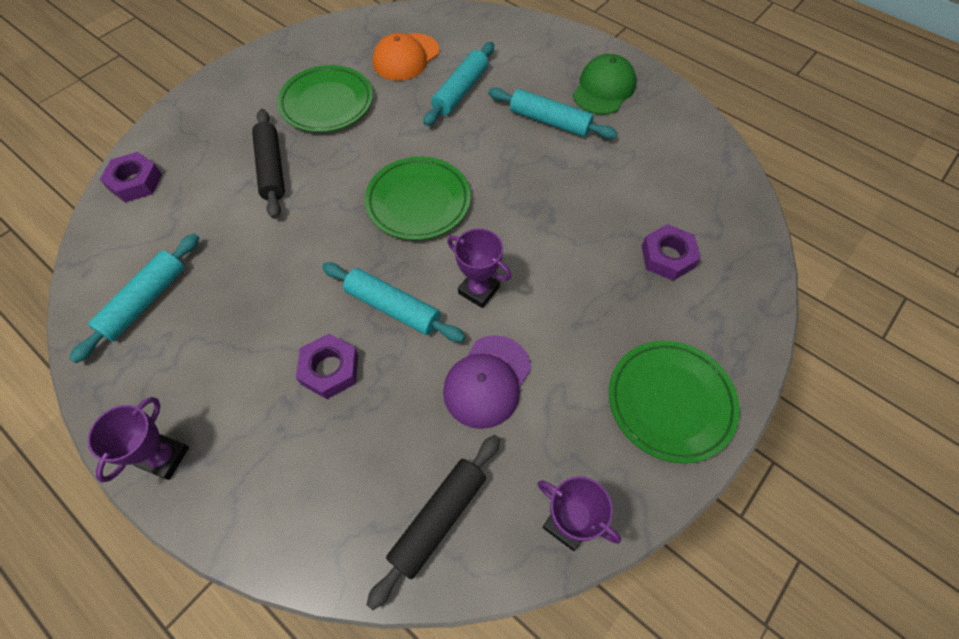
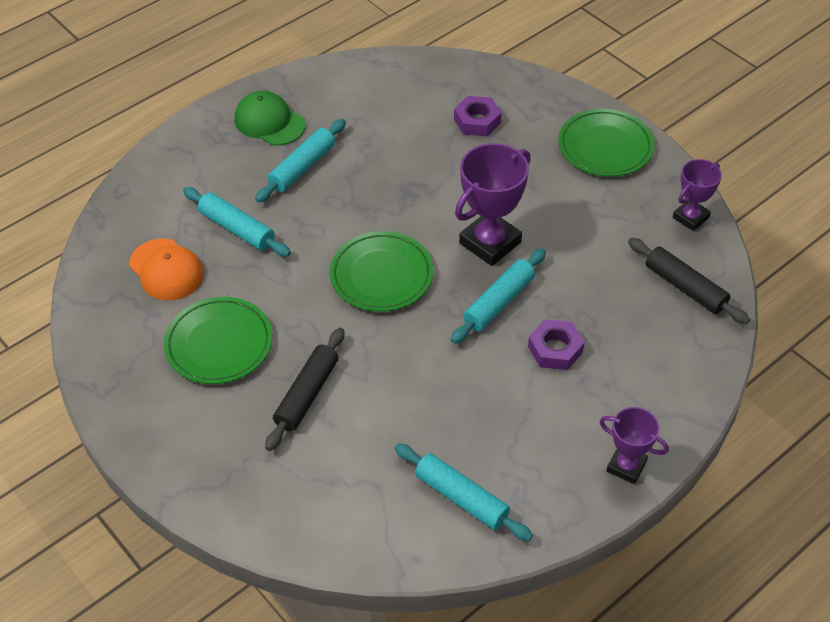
camera: 80 degrees left, 10 degrees down
(135, 182) = (294, 525): purple nut -> none
(272, 169) = (307, 394): black rolling pin -> black rolling pin turned 60 degrees counterclockwise
(478, 290) = (490, 243): purple trophy -> purple trophy, size x1.66
(487, 381) = (577, 247): purple cap -> none

